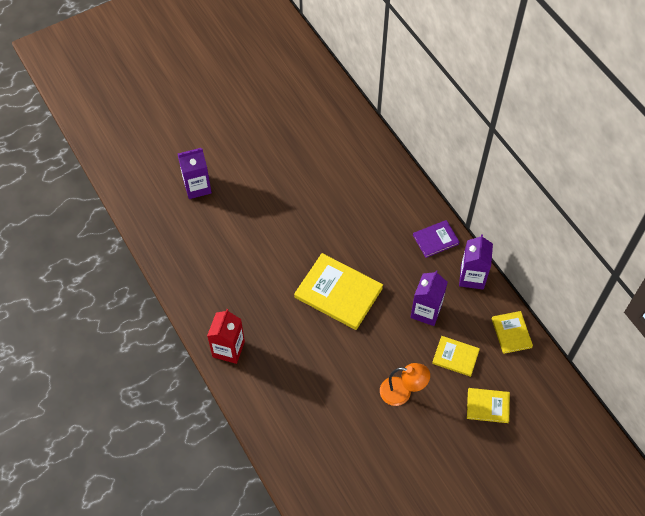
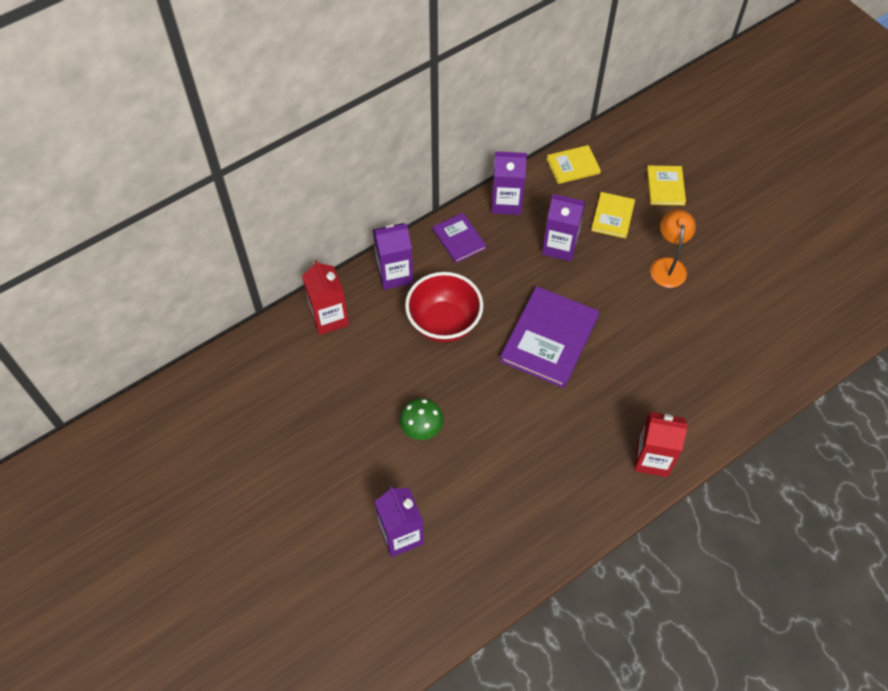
camera: 95 degrees left, 0 degrees up
(274, 203) = (421, 427): none -> green mushroom
(338, 293) = (549, 338): yellow book -> purple book
(358, 223) = (444, 323): none -> red bowl
(368, 152) = (329, 317): none -> red carton
(404, 194) = (394, 274): none -> purple carton

